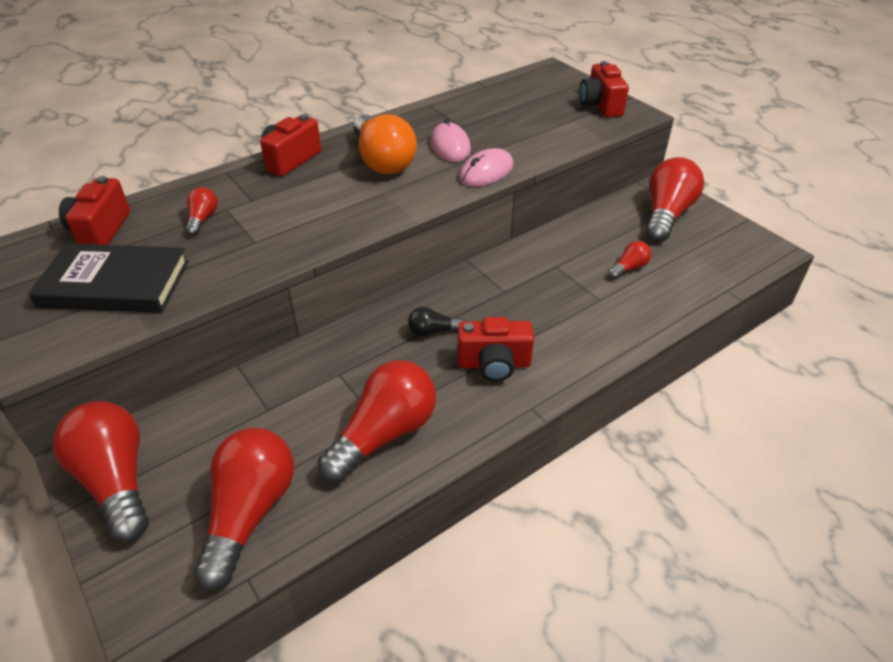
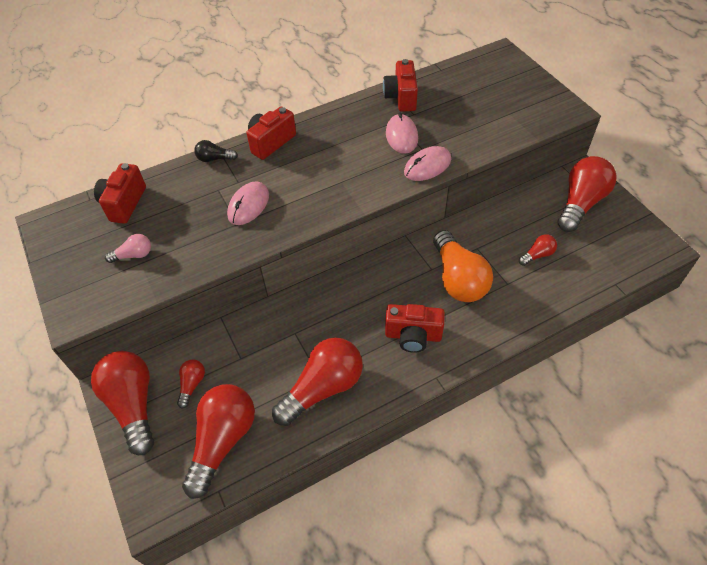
camera: 10 degrees right, 10 degrees up
(115, 284) = (134, 255): black book -> pink light bulb
(203, 219) = (199, 198): red light bulb -> red light bulb (192, 385)
(267, 222) = (248, 205): none -> pink mouse
(383, 161) = (344, 148): orange light bulb -> orange light bulb (458, 279)
(432, 331) = (370, 301): black light bulb -> black light bulb (214, 159)
(600, 105) = (538, 98): red camera -> red camera (401, 97)

